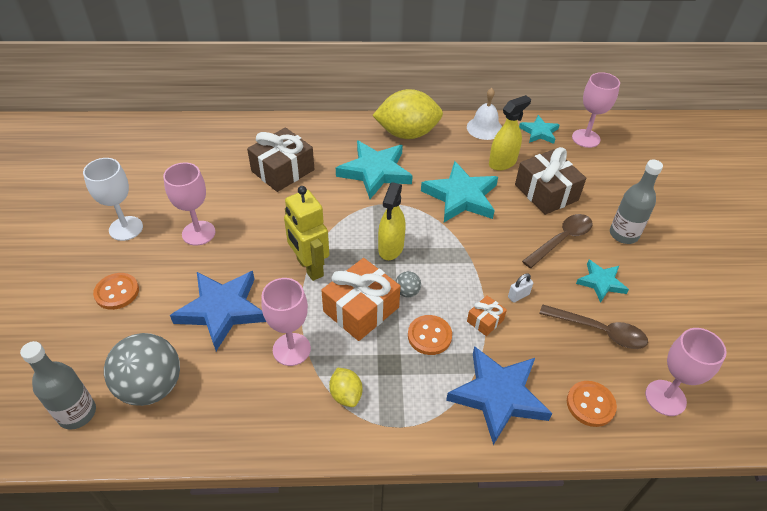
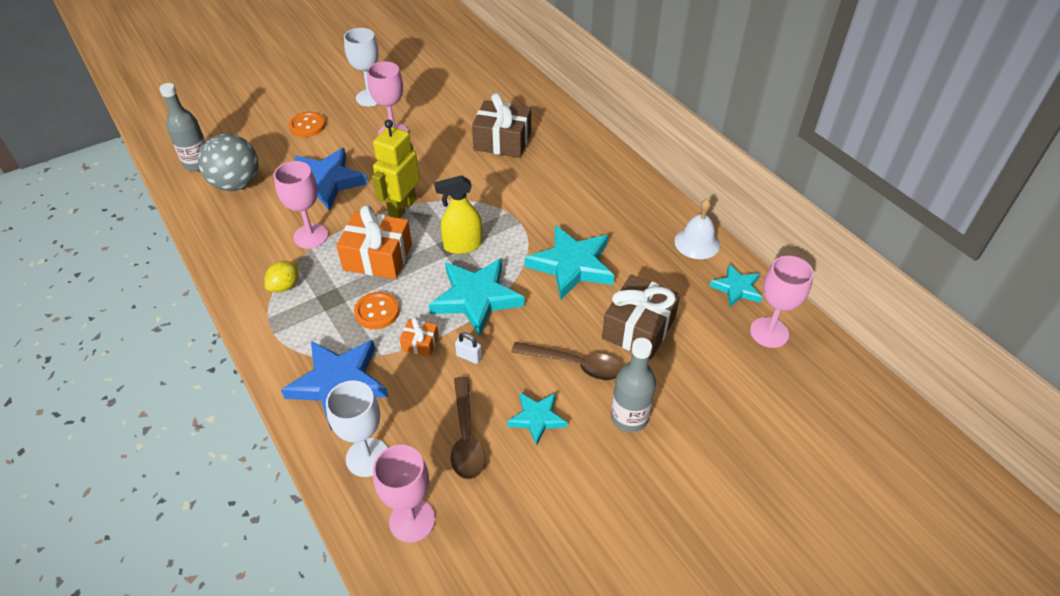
camera: 60 degrees right, 0 degrees up
(375, 172) = (552, 195): turquoise star -> turquoise star (476, 298)
(407, 134) = (629, 192): yellow lemon -> none
(407, 292) = (417, 277): grey ball -> none
(502, 163) = (654, 277): yellow spray bottle -> none
(590, 404) = (367, 457): orange button -> white goblet

